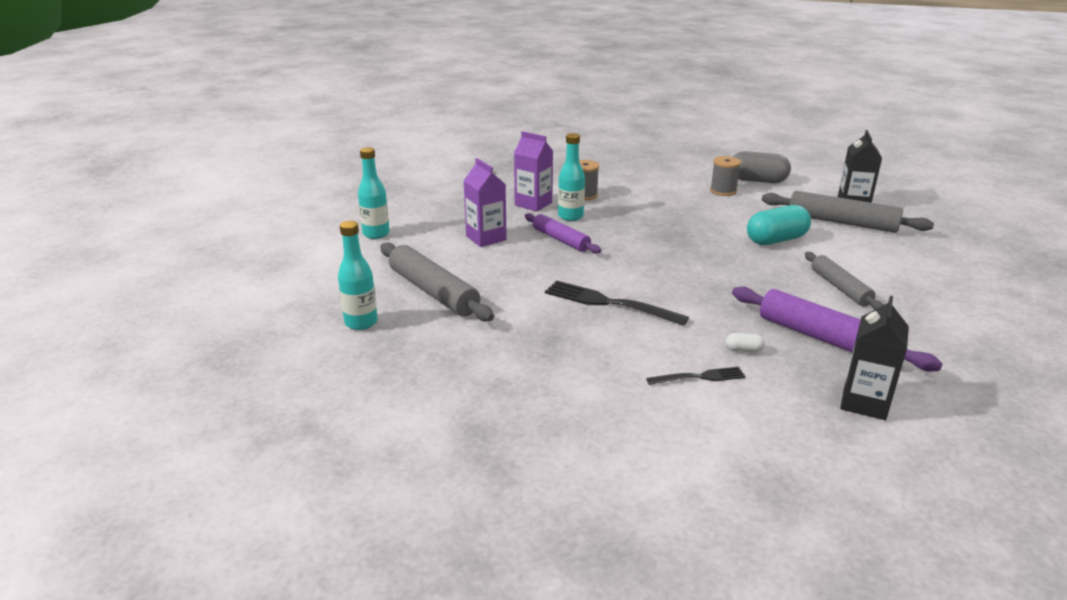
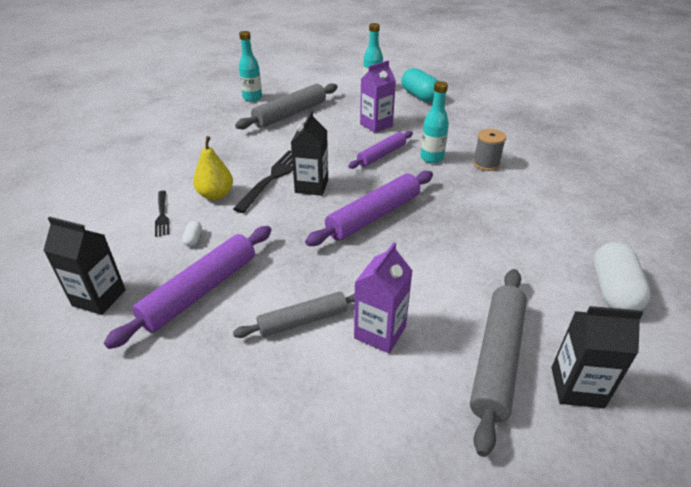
camera: 85 degrees right, 10 degrees up
(533, 204) = (451, 140): purple carton -> purple carton (380, 332)
(628, 280) = (311, 186): none -> black carton
(650, 340) = (216, 195): none -> yellow pear
(680, 251) = (373, 216): none -> purple rolling pin
(723, 191) = (553, 256): grey spool -> none
(757, 180) = (613, 291): grey capsule -> white capsule
(776, 240) = (418, 285): turquoise capsule -> turquoise capsule (419, 96)

